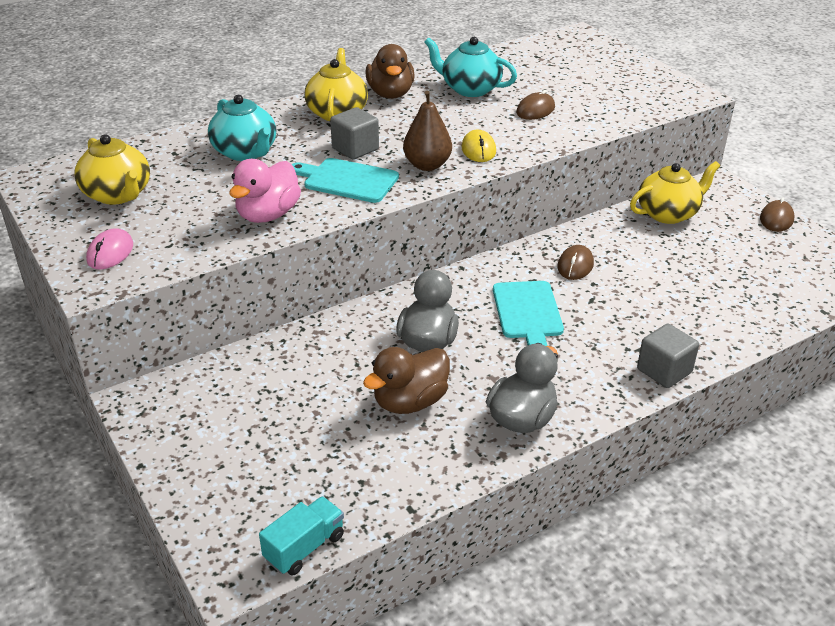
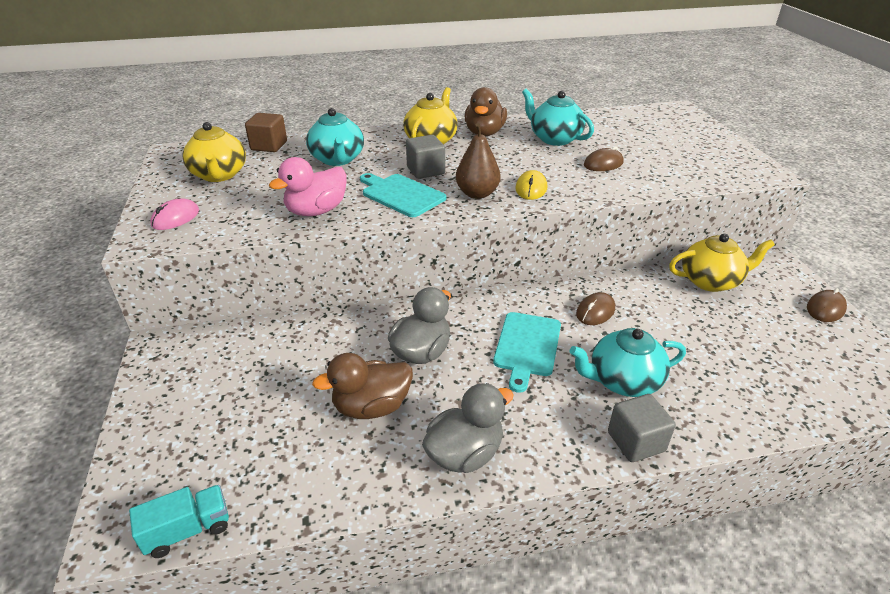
camera: 20 degrees right, 0 degrees up
(149, 149) = (269, 146): none -> brown cube
(630, 323) = (623, 381): none -> turquoise teapot

